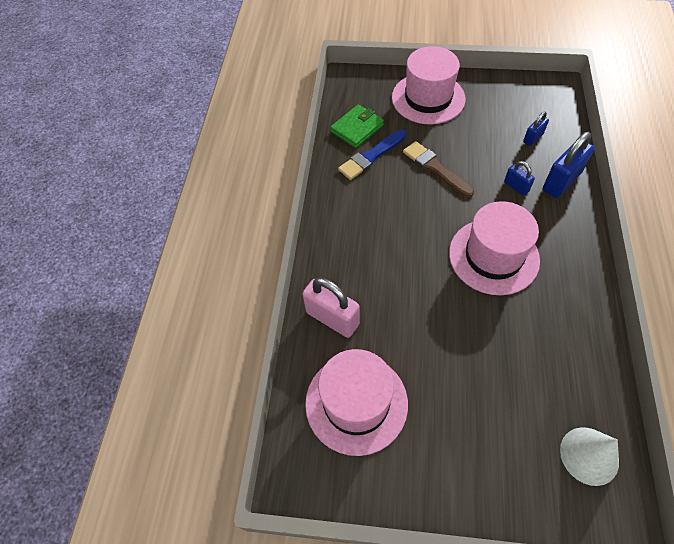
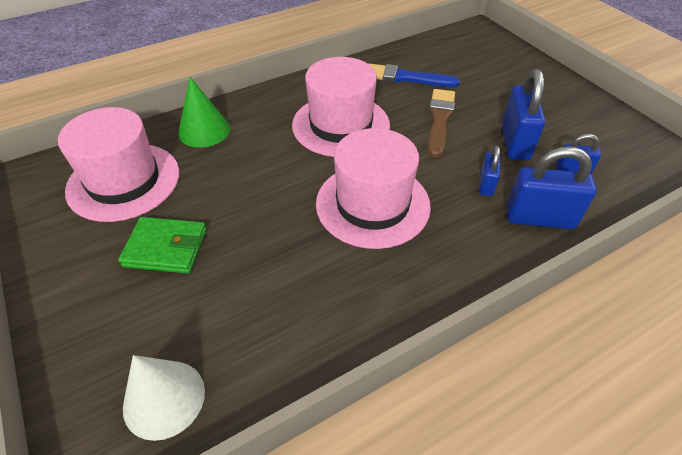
camera: 50 degrees right, 10 degrees down
(332, 318) = (204, 130): pink padlock -> green cone
(357, 128) = (427, 57): green wallet -> green wallet (166, 248)
(428, 98) = (521, 80): pink hat -> pink hat (341, 125)
(488, 146) = (515, 142): none -> blue padlock

